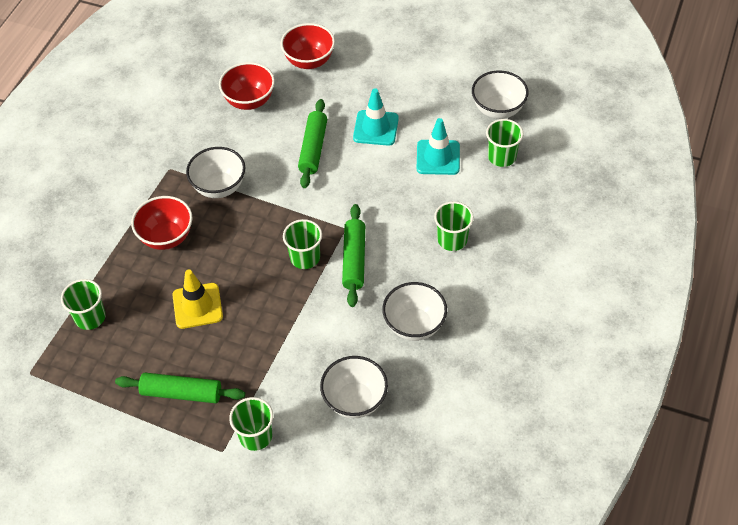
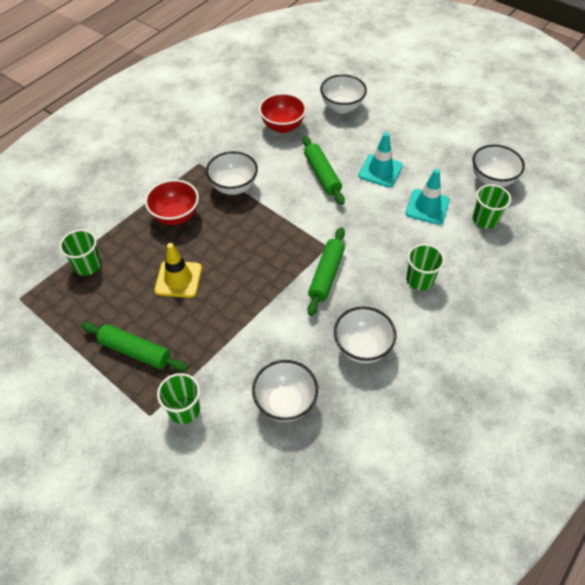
camera: 15 degrees right, 0 degrees up
(305, 257) = (284, 262): green cup -> none
(309, 61) = (342, 107): red bowl -> white bowl
(313, 148) = (322, 175): green rolling pin -> green rolling pin turned 45 degrees counterclockwise

